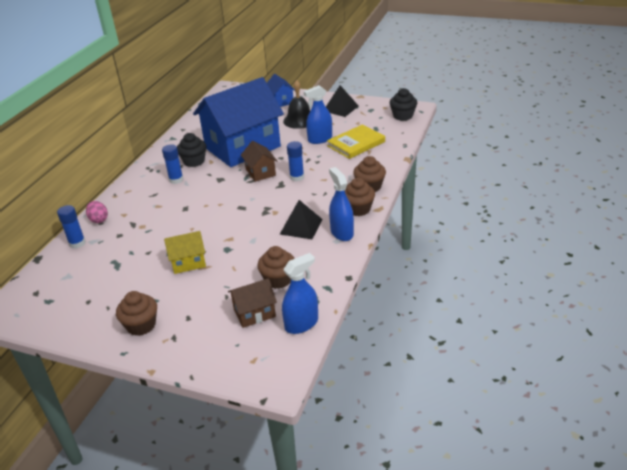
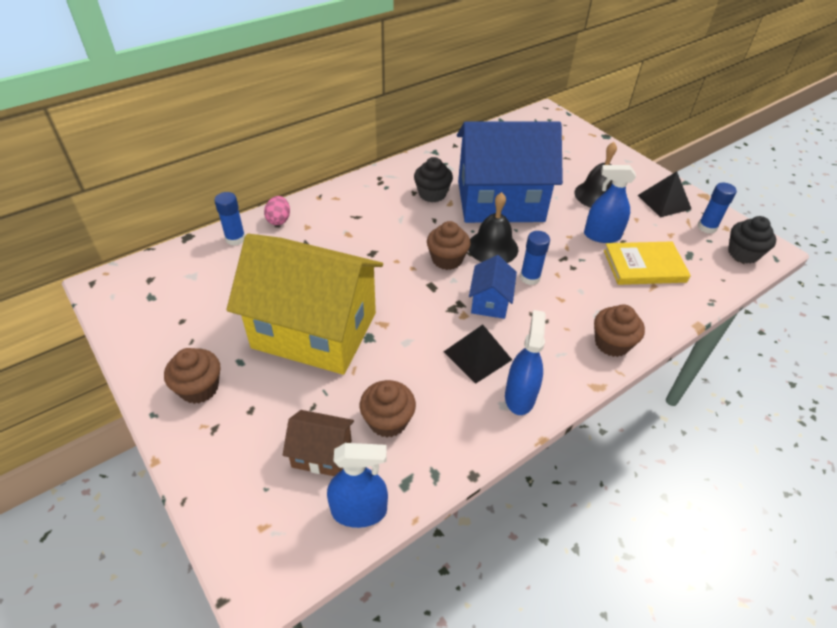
camera: 30 degrees right, 10 degrees up
(176, 180) = (394, 209): blue glue stick -> blue glue stick (707, 227)
(188, 262) = (315, 330): yellow house -> yellow house, size x2.36
(260, 172) = (492, 247): brown house -> black bell
(280, 101) = (595, 157): blue house -> blue house (490, 302)
(358, 209) = (569, 371): brown cupcake -> brown cupcake (447, 259)

